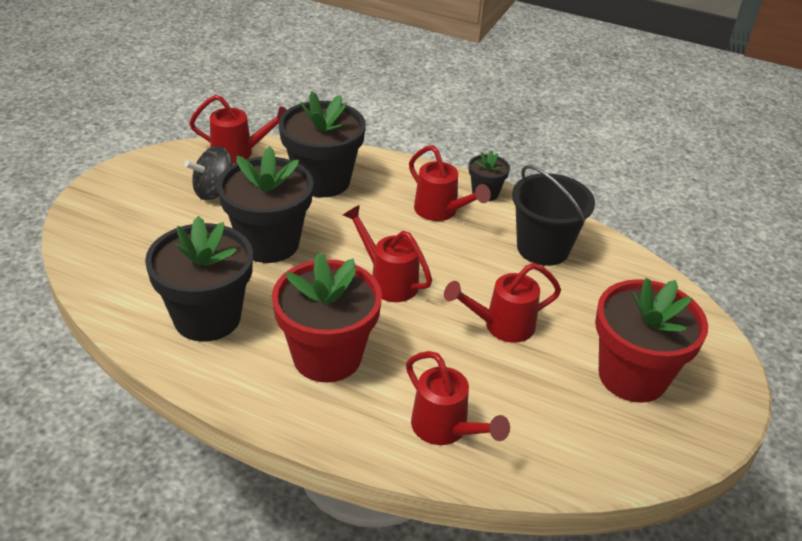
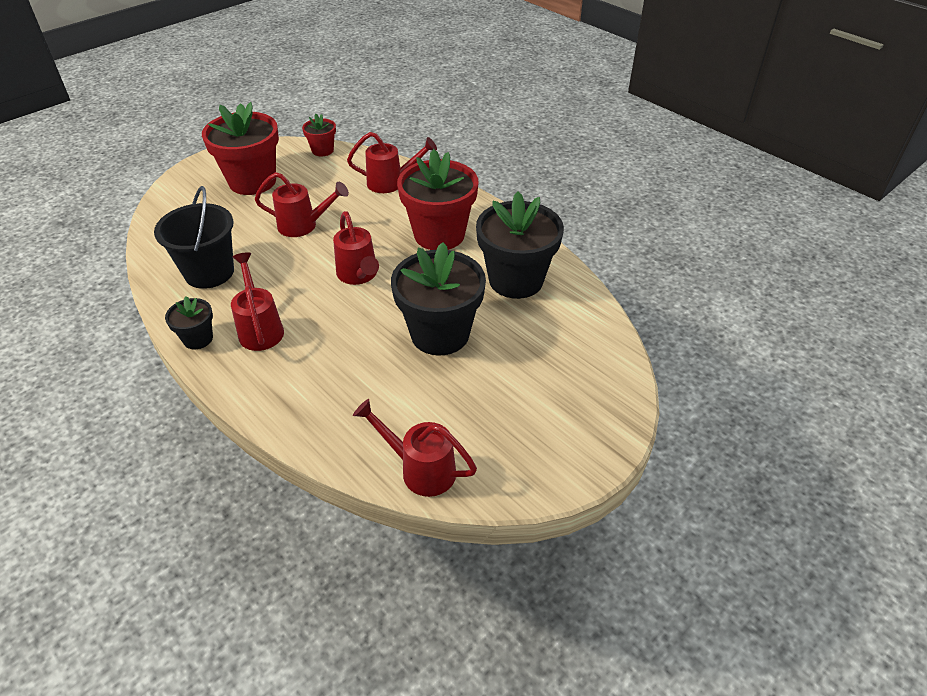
camera: 155 degrees left, 5 degrees up
(214, 191) = (470, 412): black spinning top -> none
(322, 181) = (348, 397): black flower pot -> none
(445, 429) = (391, 183): red watering can -> red watering can turned 105 degrees clockwise
(600, 469) = (322, 150): none -> red flower pot

